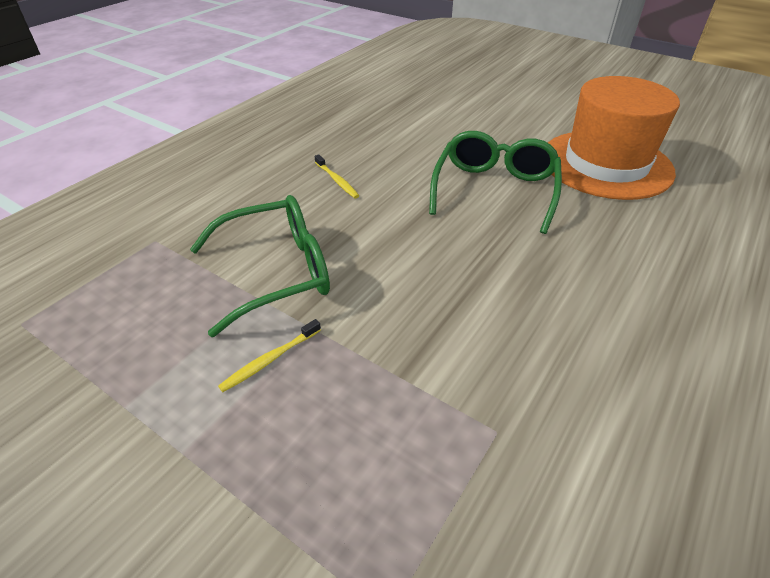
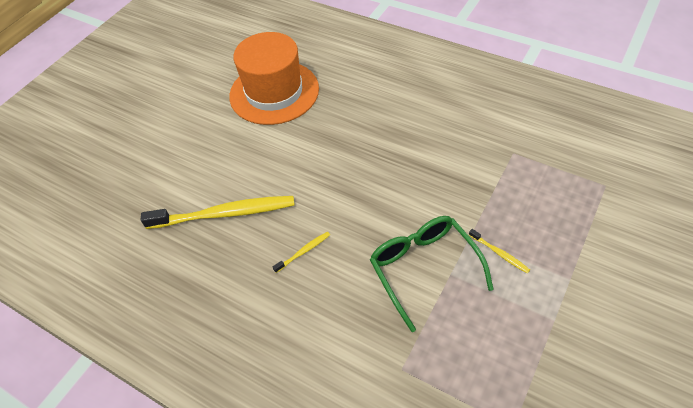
camera: 90 degrees left, 10 degrees up
(402, 135) = (225, 214): none -> yellow toothbrush
(495, 190) = (311, 151): green glasses -> none

